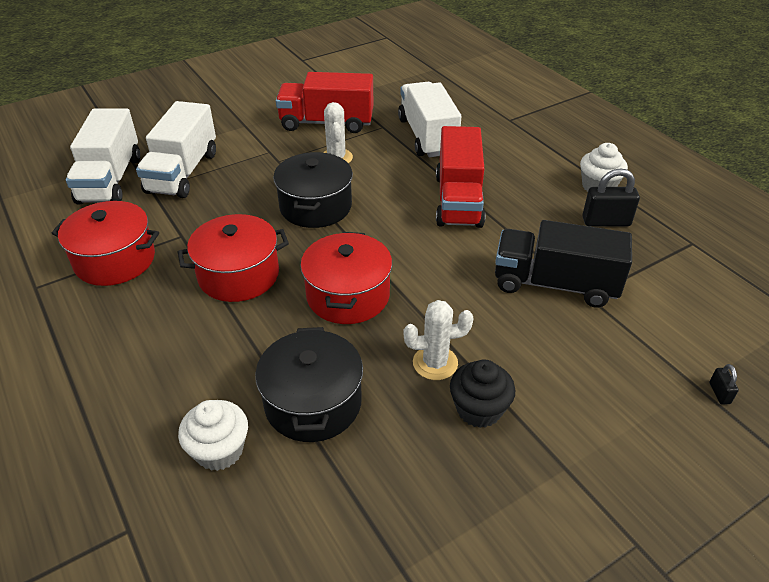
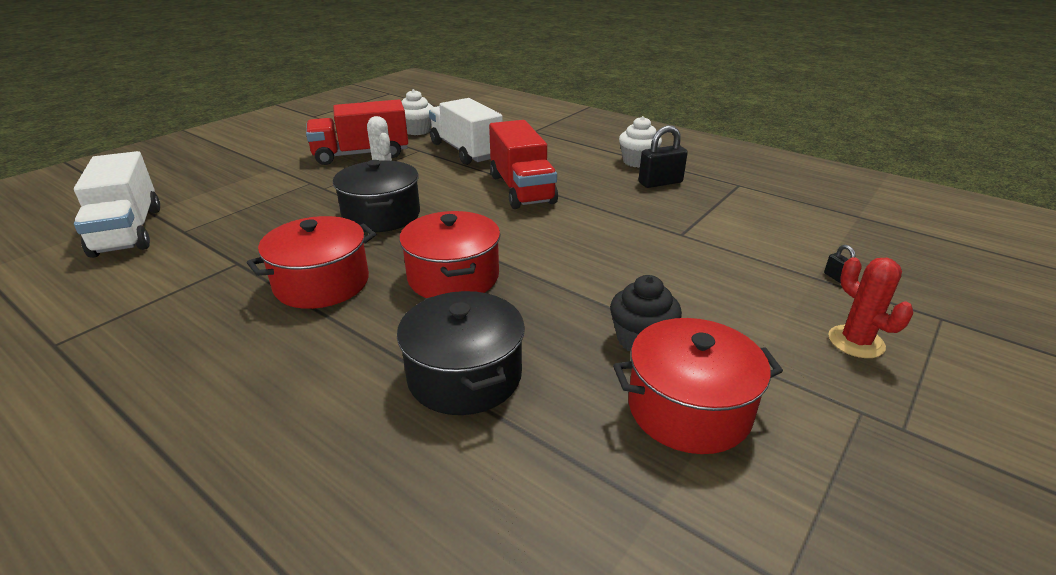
camera: 20 degrees left, 10 degrees down
(115, 260) = (159, 298): red pot -> red pot (689, 409)
(183, 172) = (217, 212): white truck -> none
(219, 450) = (373, 450): white cupcake -> white cupcake (417, 130)
(435, 363) = (574, 312): white cactus -> none
(554, 284) = (647, 231): black truck -> none
(685, 471) = (856, 342): none -> red cactus

